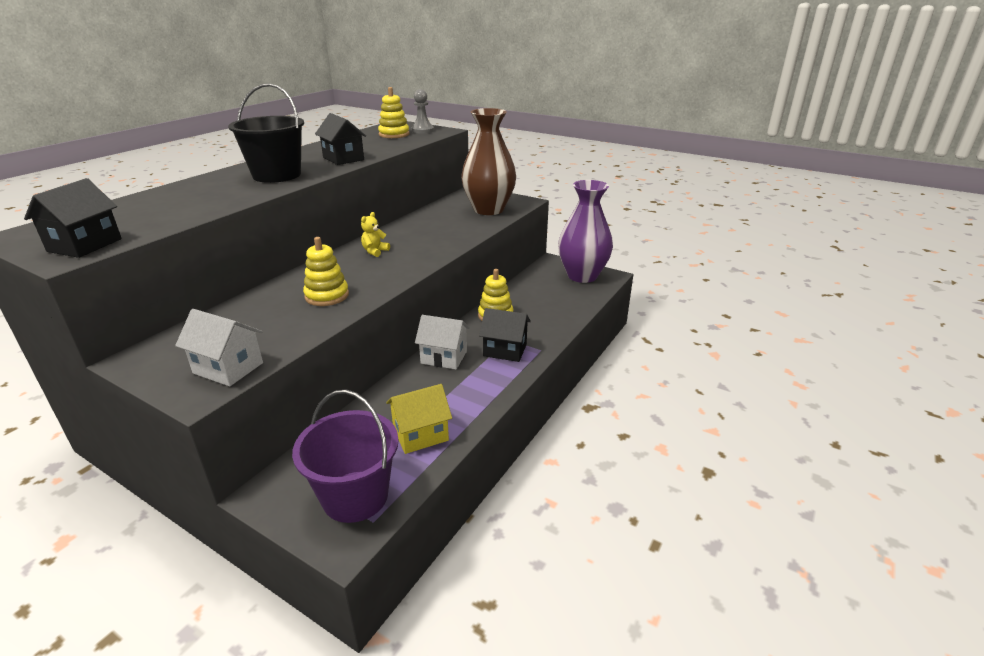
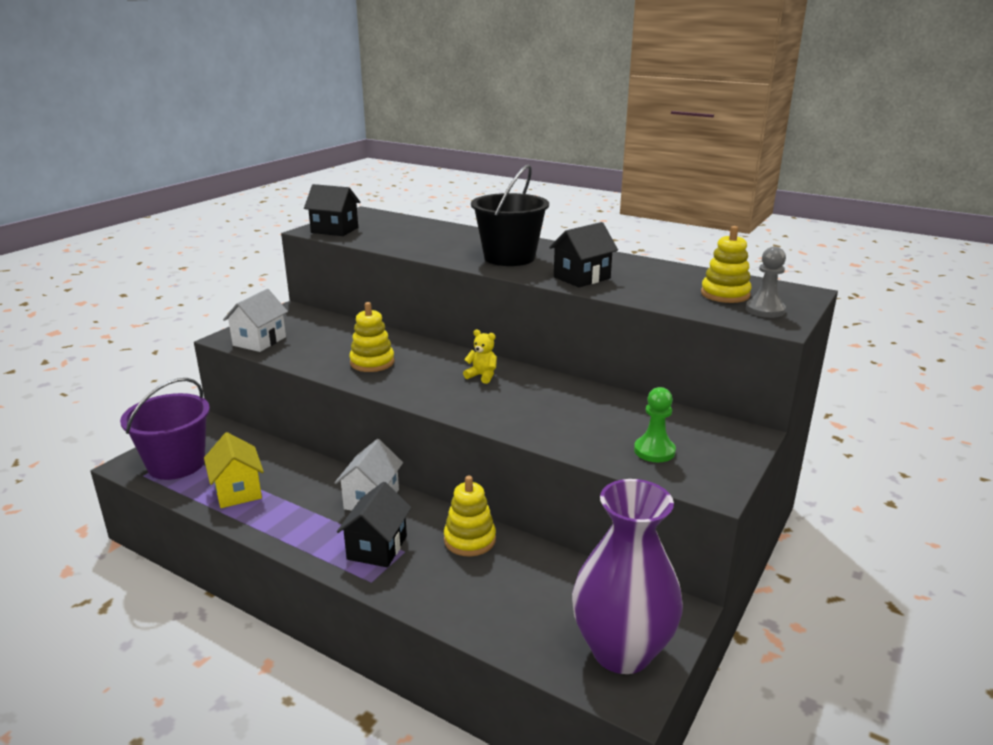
camera: 90 degrees right, 5 degrees down
(488, 210) = (654, 451): brown vase -> green pawn

